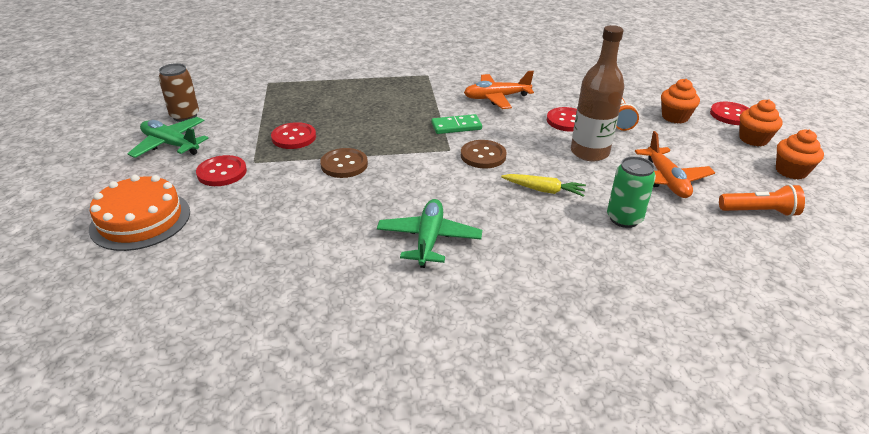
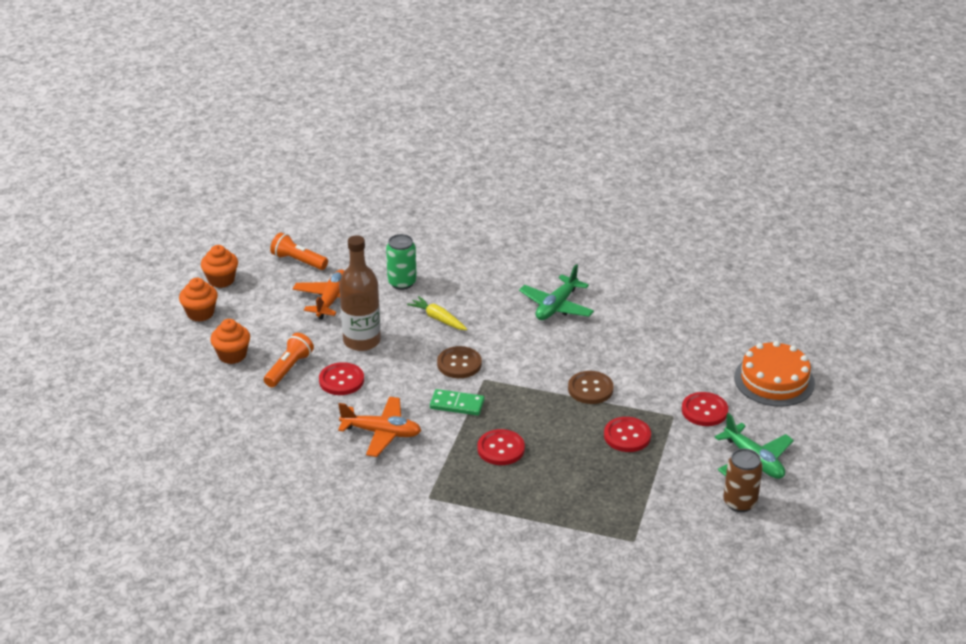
camera: 155 degrees left, 0 degrees up
(731, 115) = (175, 342): red button -> red button (501, 449)

